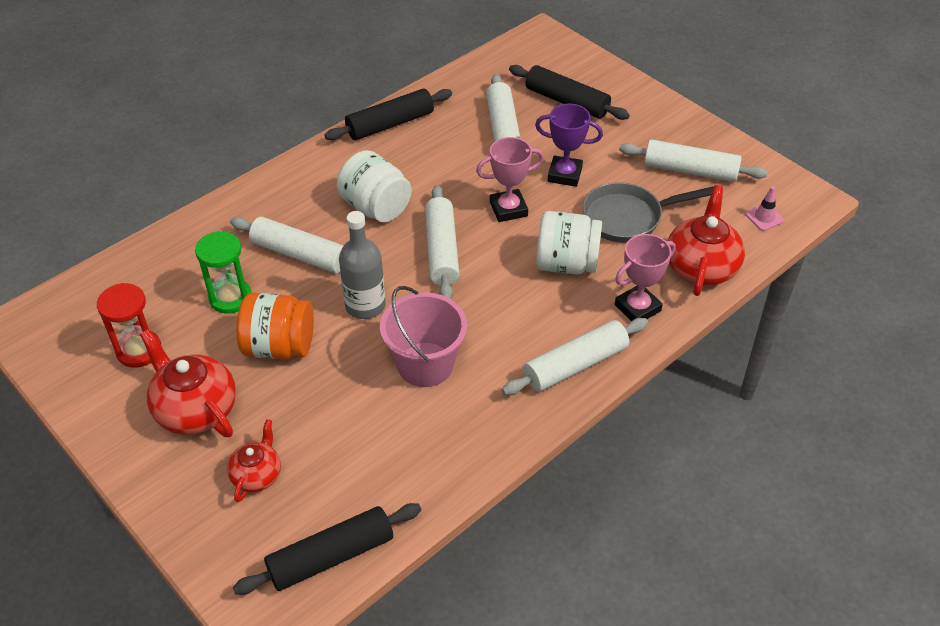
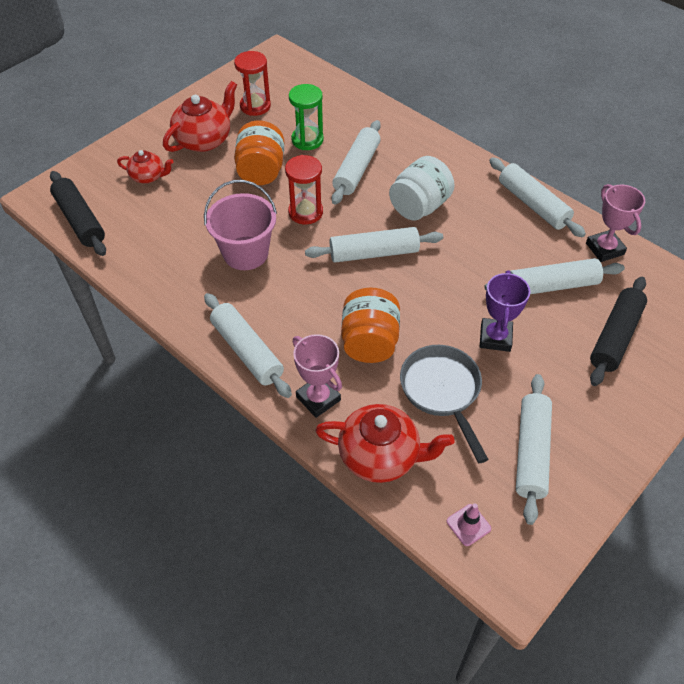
camera: 85 degrees right, 5 degrees up
(365, 305) = (305, 212): grey bottle -> red hourglass
(390, 124) = (532, 204): black rolling pin -> white rolling pin
(508, 209) = (435, 296): pink trophy -> pink trophy (604, 249)
(566, 264) = (369, 342): white jar -> orange jar

